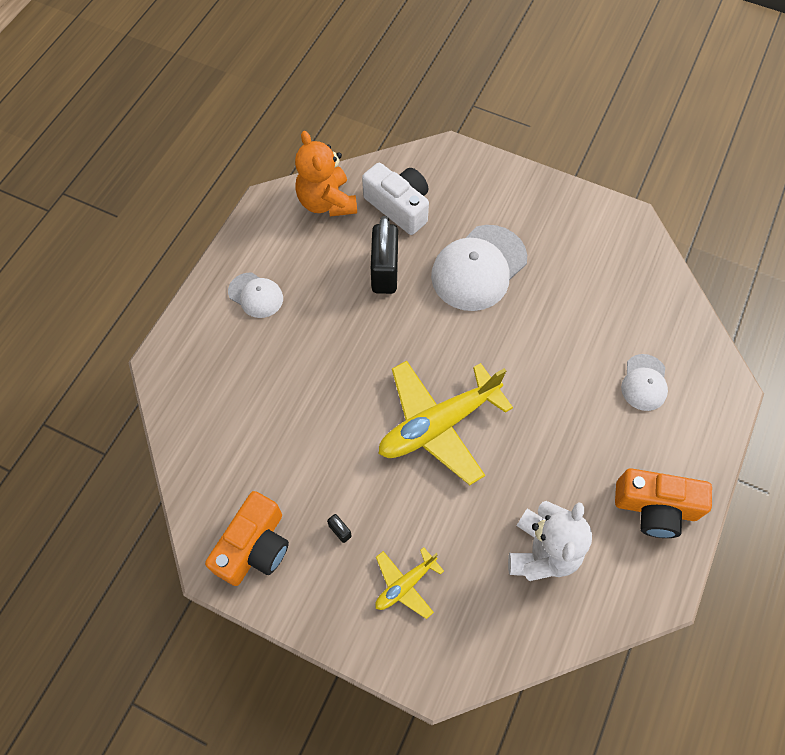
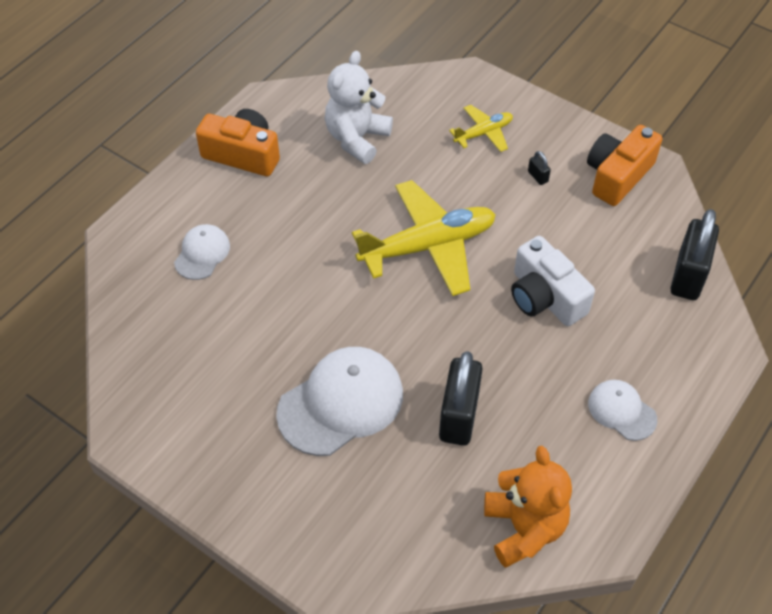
camera: 170 degrees left, 10 degrees down
(190, 432) = (688, 276): none -> black padlock
(399, 206) = (425, 505): white camera -> white camera (545, 297)

